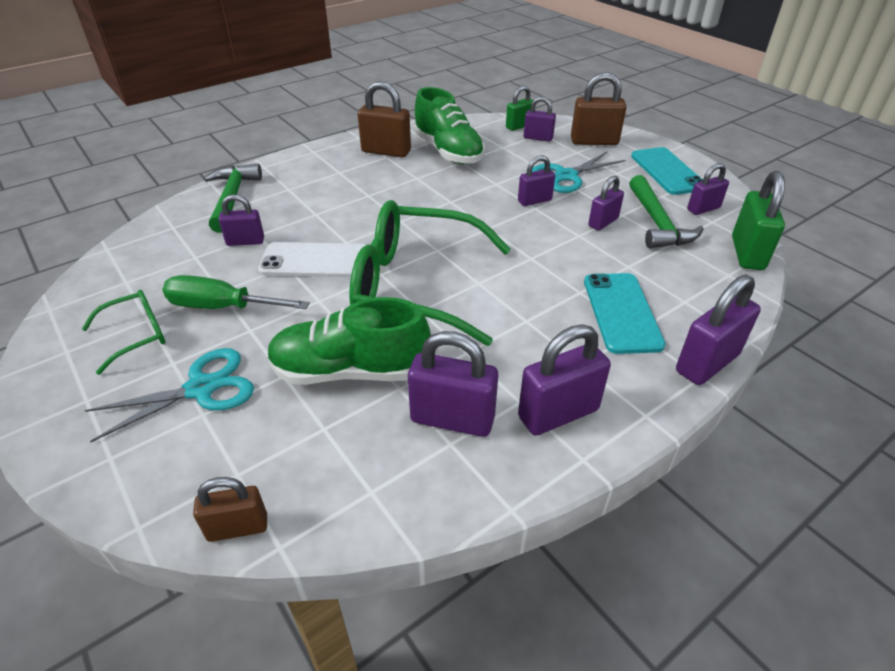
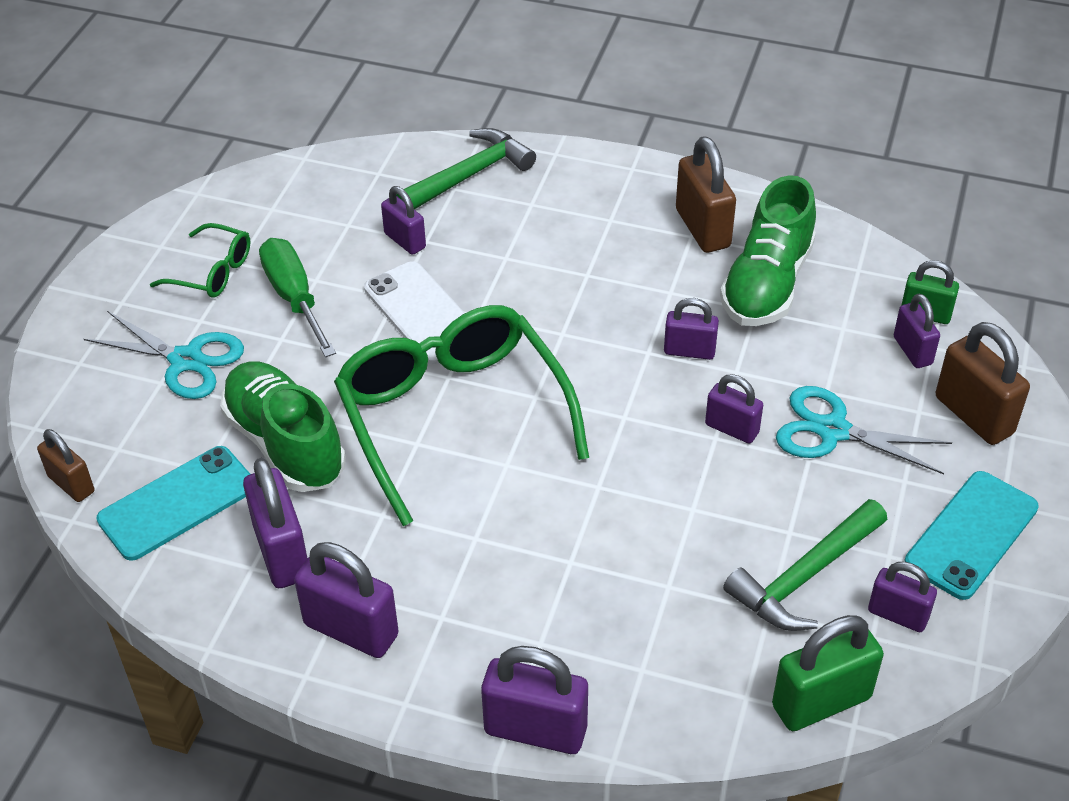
camera: 55 degrees right, 5 degrees up
(603, 222) = (747, 520): purple padlock -> purple padlock (689, 351)
(621, 312) = (564, 616): turquoise phone -> turquoise phone (177, 503)

